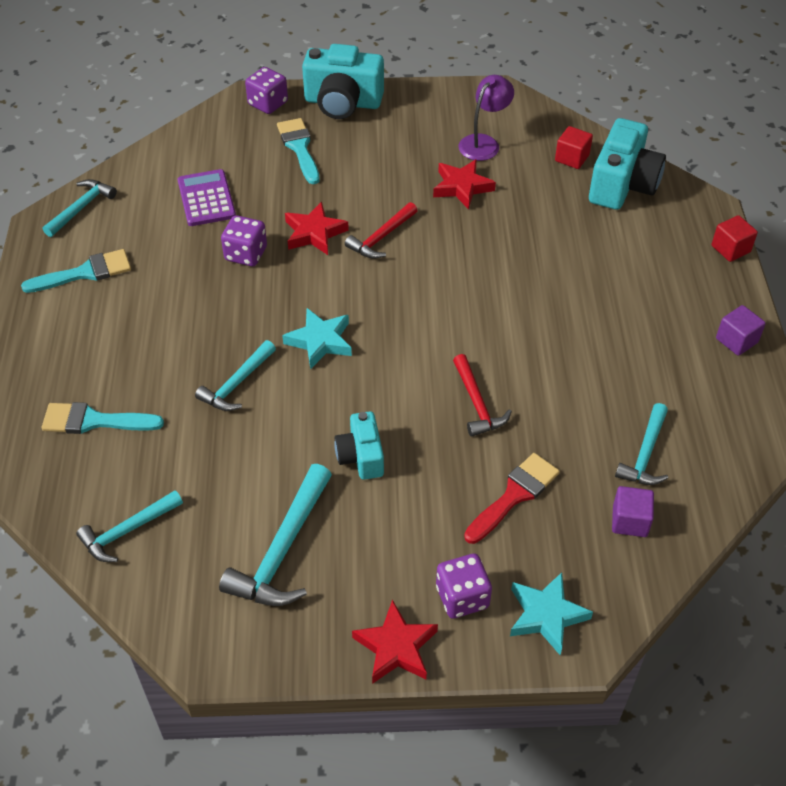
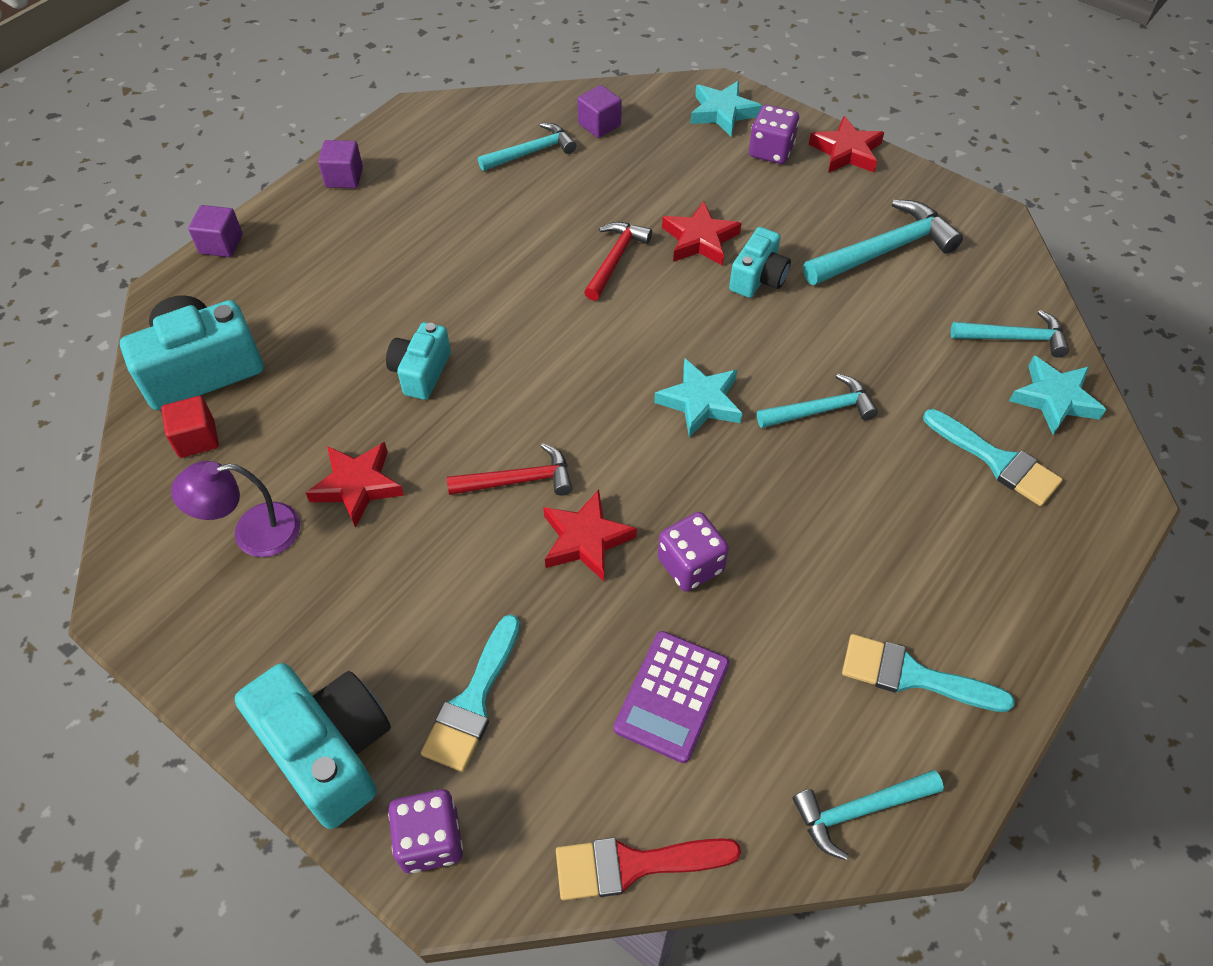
camera: 140 degrees left, 5 degrees up
(72, 495) = (1054, 399): none -> turquoise star
(434, 461) = (699, 239): none -> red star
(505, 255) = (421, 372): none -> turquoise camera
(514, 495) = (663, 183): red brush -> red brush (633, 865)
(730, 249) = (221, 244): red cube -> purple cube

